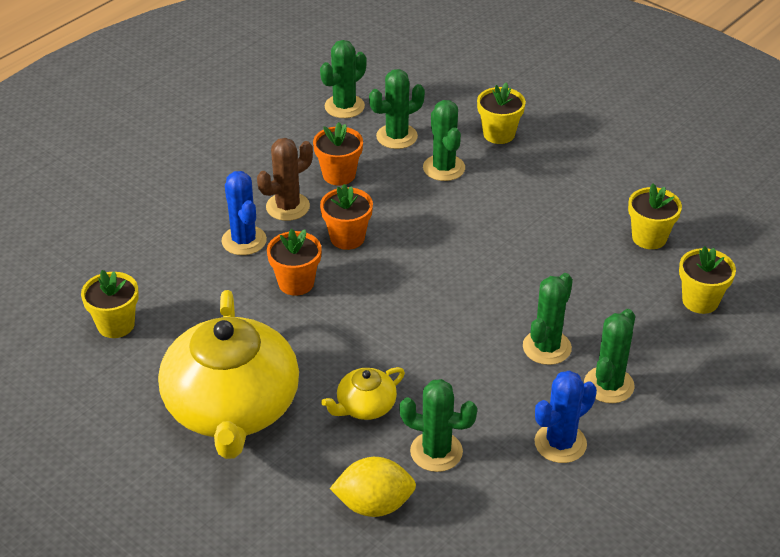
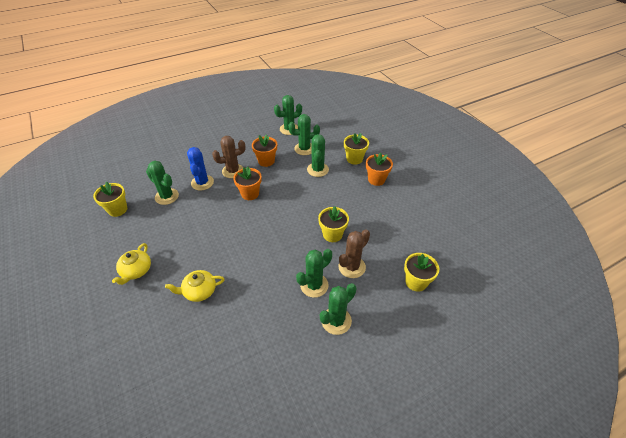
camera: 20 degrees right, 5 degrees up
(232, 407) = (136, 270): yellow teapot -> yellow teapot, size x0.43
(296, 283) = (211, 211): orange flower pot -> orange flower pot (376, 179)
(374, 505) = (164, 356): yellow lemon -> none
(436, 452) = (217, 332): green cactus -> green cactus (167, 196)
(560, 443) = (288, 351): blue cactus -> none
(591, 306) = (352, 267): none -> brown cactus
(649, 237) = (404, 235): yellow flower pot -> yellow flower pot (332, 234)

